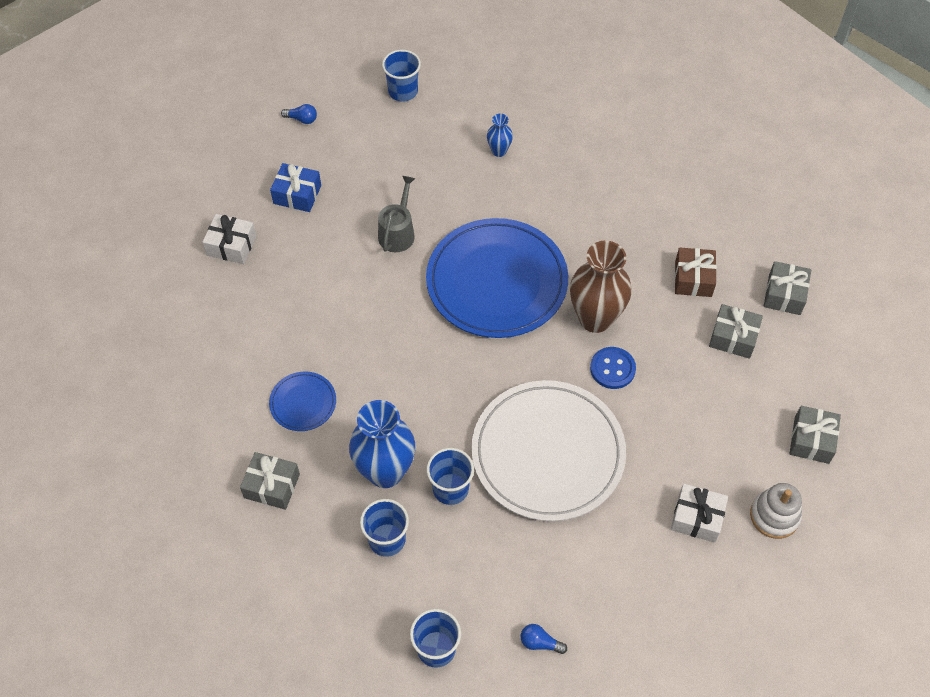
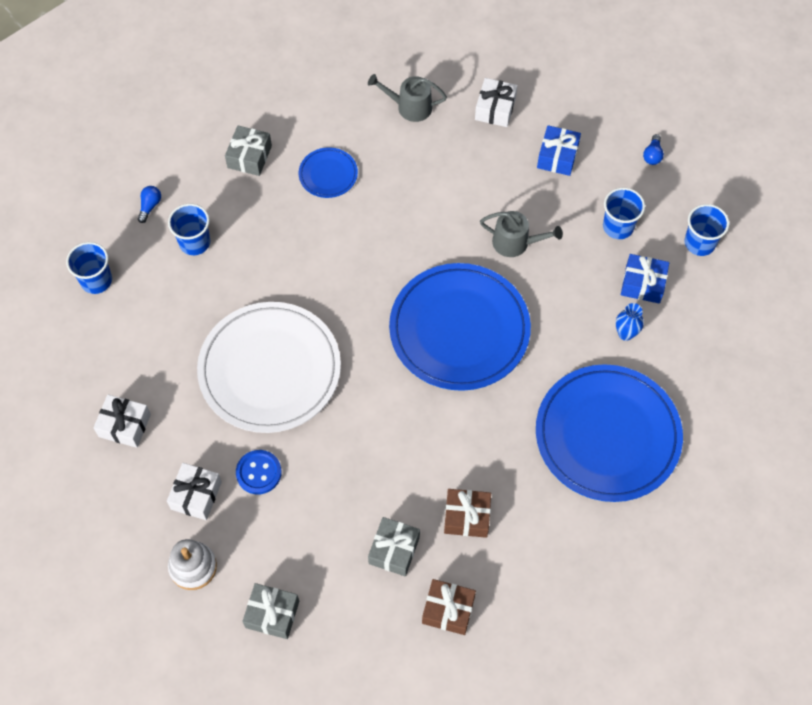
camera: 90 degrees right, 5 degrees up
(219, 324) = (410, 107): none -> grey watering can
(385, 472) = (258, 239): blue vase -> none
(446, 135) = (642, 284): none -> blue gift
(450, 489) = (238, 290): blue cup -> blue cup (618, 226)
(540, 643) = (92, 358): blue light bulb -> blue light bulb (150, 206)
(595, 318) = (416, 418): brown vase -> none
(603, 170) = (607, 435): none -> blue plate
(612, 369) = (358, 431): blue button -> blue button (258, 473)
(622, 598) = (124, 425): none -> white gift
(784, 294) = (448, 610): grey gift -> brown gift

